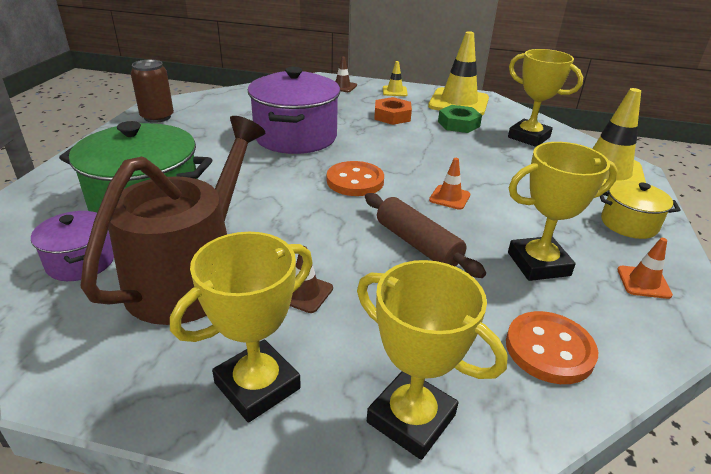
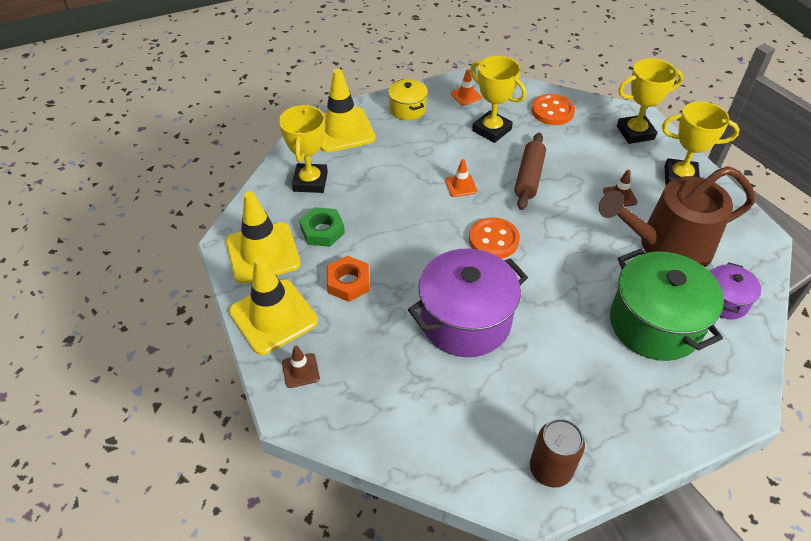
camera: 125 degrees left, 15 degrees up
(394, 91) = (273, 316): yellow traffic cone -> yellow traffic cone, size x2.19
(411, 418) = (635, 133): yellow trophy -> yellow trophy turned 75 degrees clockwise

